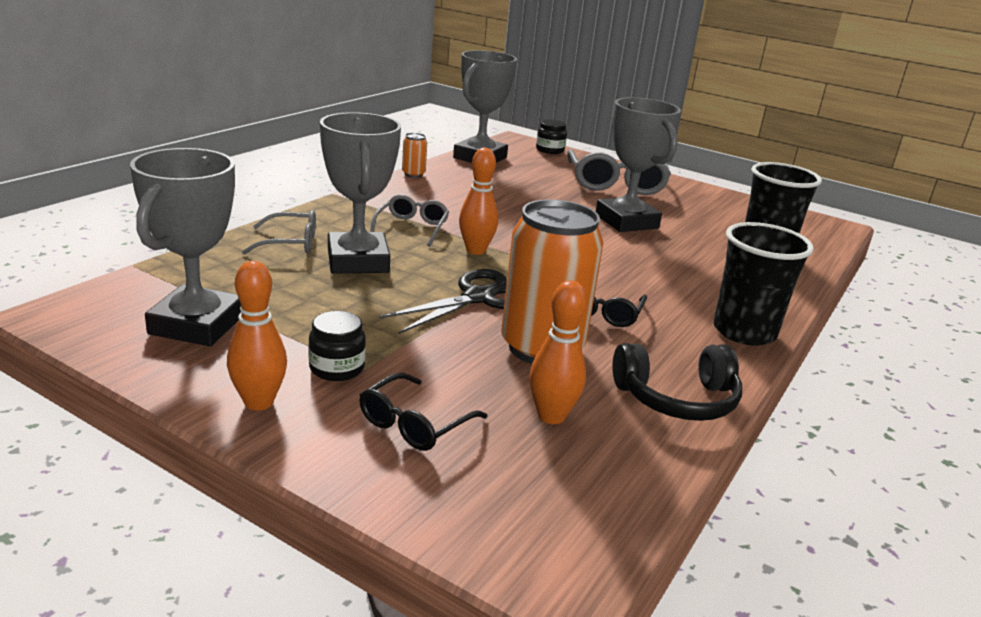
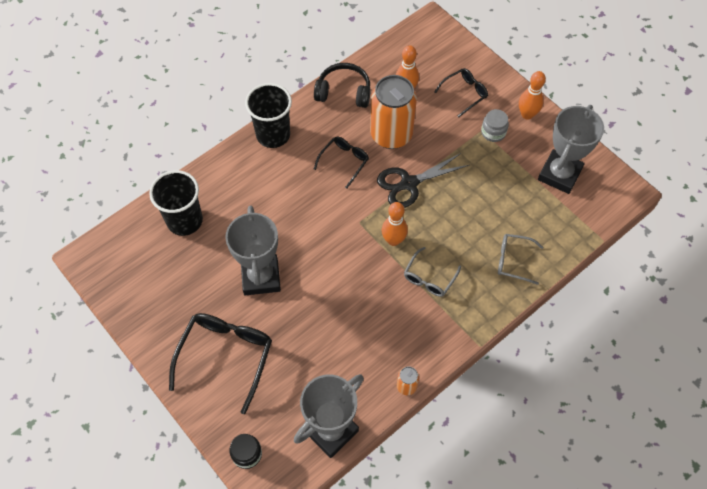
camera: 160 degrees left, 35 degrees up
(337, 368) = (493, 132): black jar -> grey jar
(358, 261) = (472, 232): grey trophy -> none
(615, 183) = (226, 356): grey glasses -> black glasses

